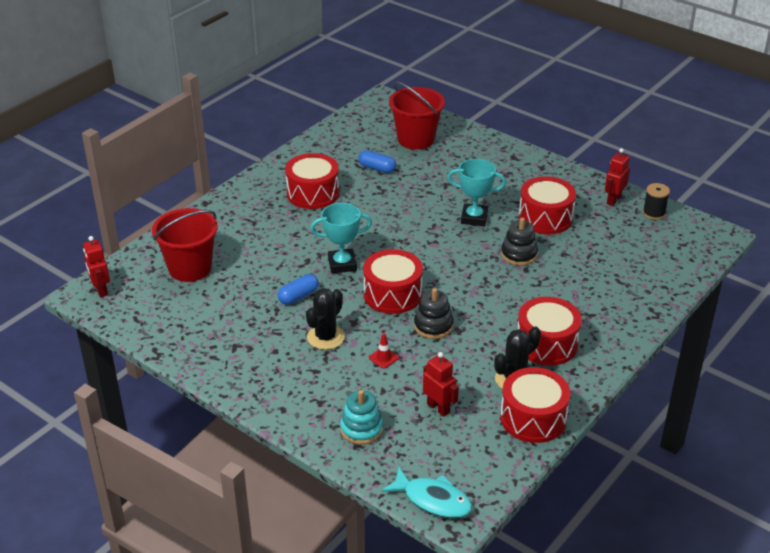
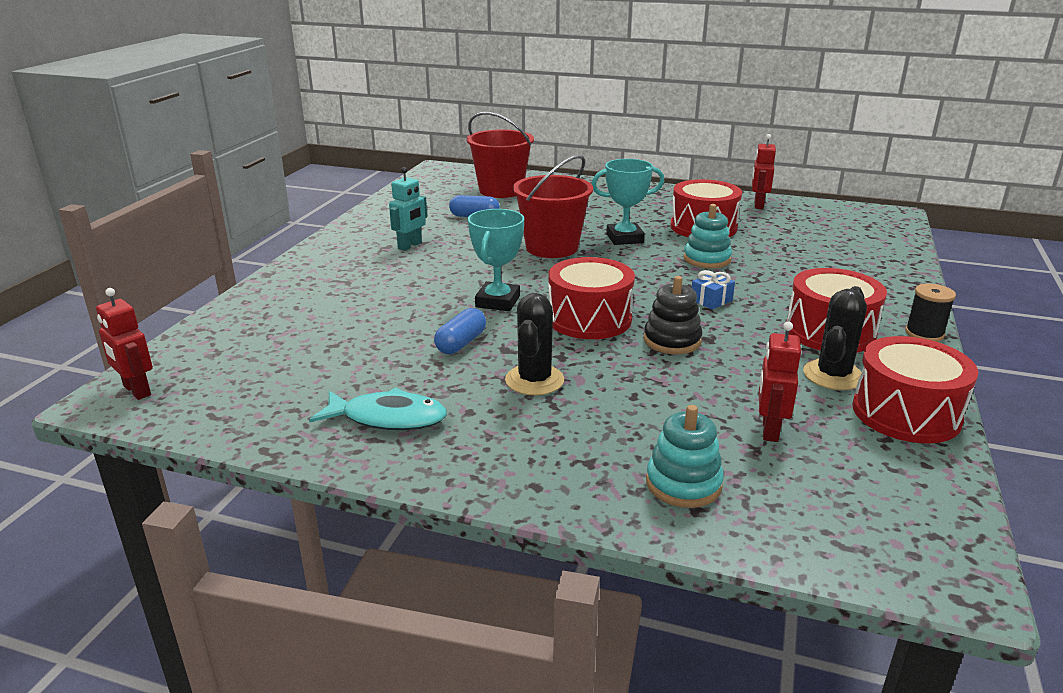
camera: 20 degrees left, 10 degrees down
(190, 268) = (277, 341): red bucket -> red bucket (552, 247)
(313, 193) = (410, 246): red drum -> turquoise robot
(342, 264) = (497, 301): turquoise trophy -> turquoise trophy turned 45 degrees counterclockwise
(383, 358) = (637, 387): red traffic cone -> none
(433, 500) = (889, 560): turquoise fish -> turquoise fish (388, 418)
(438, 408) = (769, 430): red robot -> red robot turned 105 degrees counterclockwise
(488, 296) = (711, 300): none -> blue gift
(519, 254) = (707, 259): black stacking toy -> turquoise stacking toy
(654, 213) = (810, 208): black spool -> black spool (924, 333)

